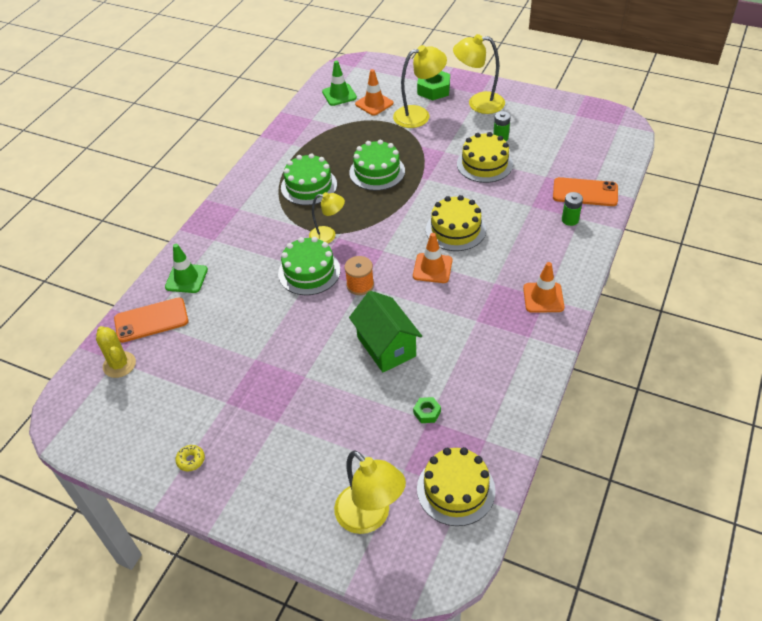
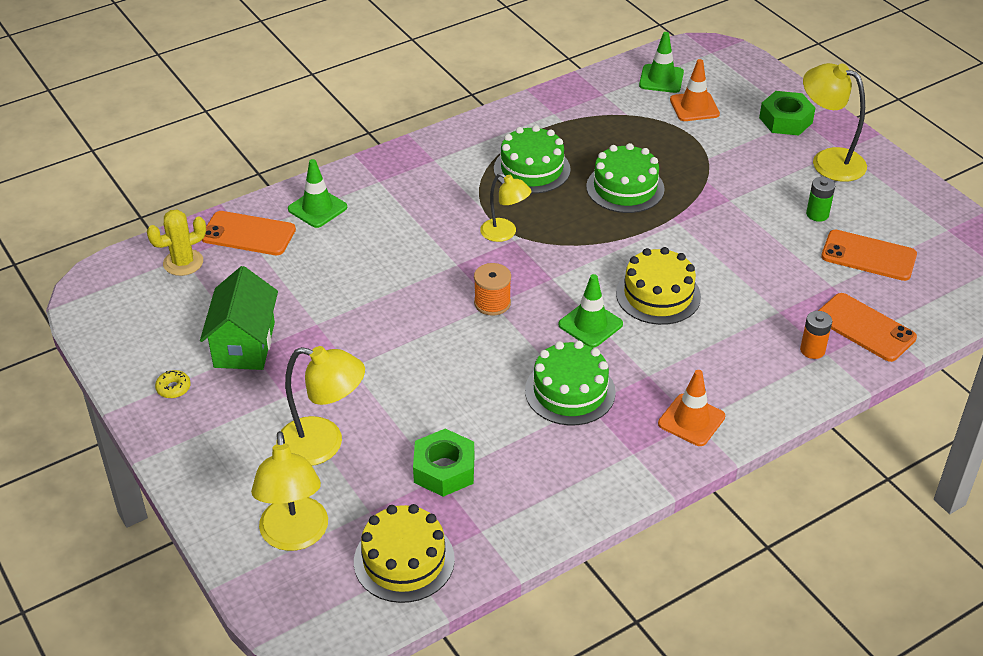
camera: 30 degrees right, 5 degrees down
(119, 365) = (183, 262): yellow cactus -> yellow cactus turned 60 degrees clockwise
(309, 272) = (449, 262): green cake -> green cake (570, 391)
(386, 347) = (462, 381): green house -> green house (244, 345)
(419, 115) = (738, 144): yellow lamp -> yellow lamp (323, 444)
(427, 412) = (444, 470): green nut -> green nut, size x1.89
(432, 268) = (590, 324): orange traffic cone -> green traffic cone
(484, 164) = (766, 236): yellow cake -> none
(549, 149) = (868, 256): none -> orange phone
(570, 220) = (812, 350): green battery -> orange battery

